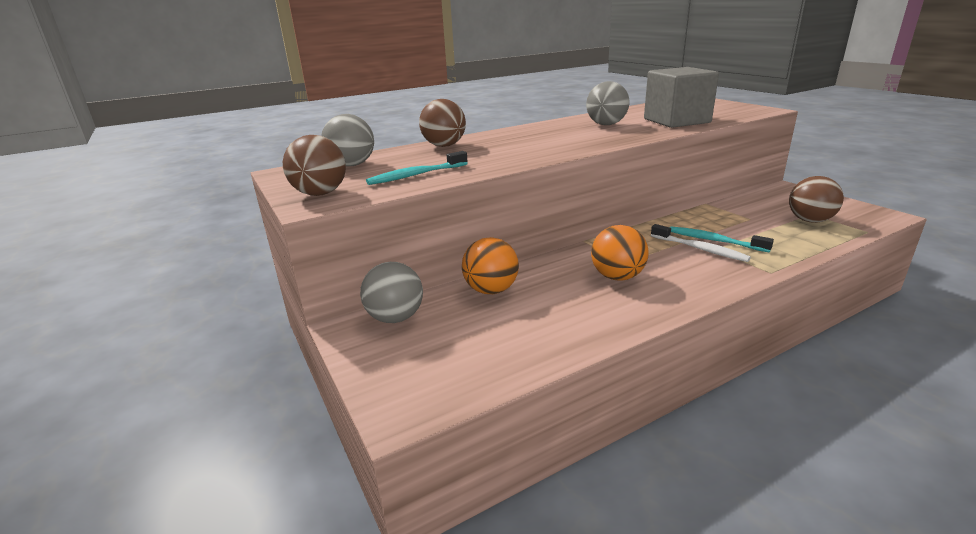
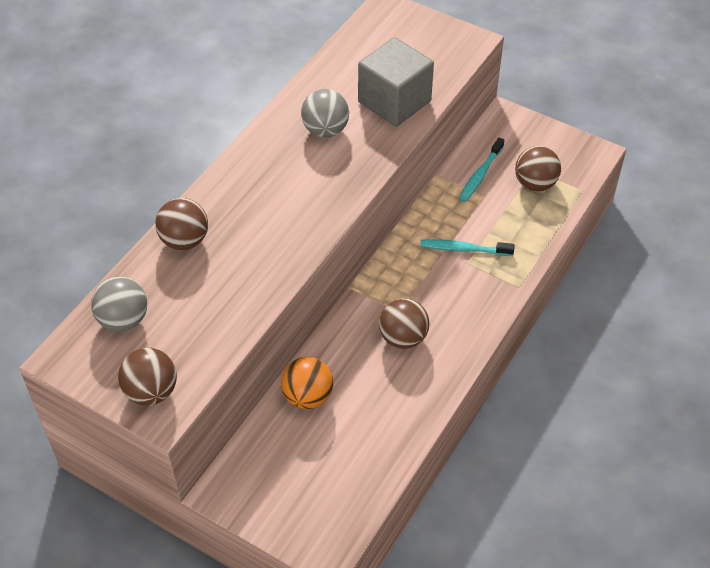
camera: 30 degrees left, 25 degrees up
(395, 318) = (251, 463): grey ball -> none
(416, 175) = (212, 324): turquoise toothbrush -> turquoise toothbrush (480, 175)
(617, 277) = (403, 338): orange ball -> brown ball
(699, 249) = (455, 268): white toothbrush -> none

